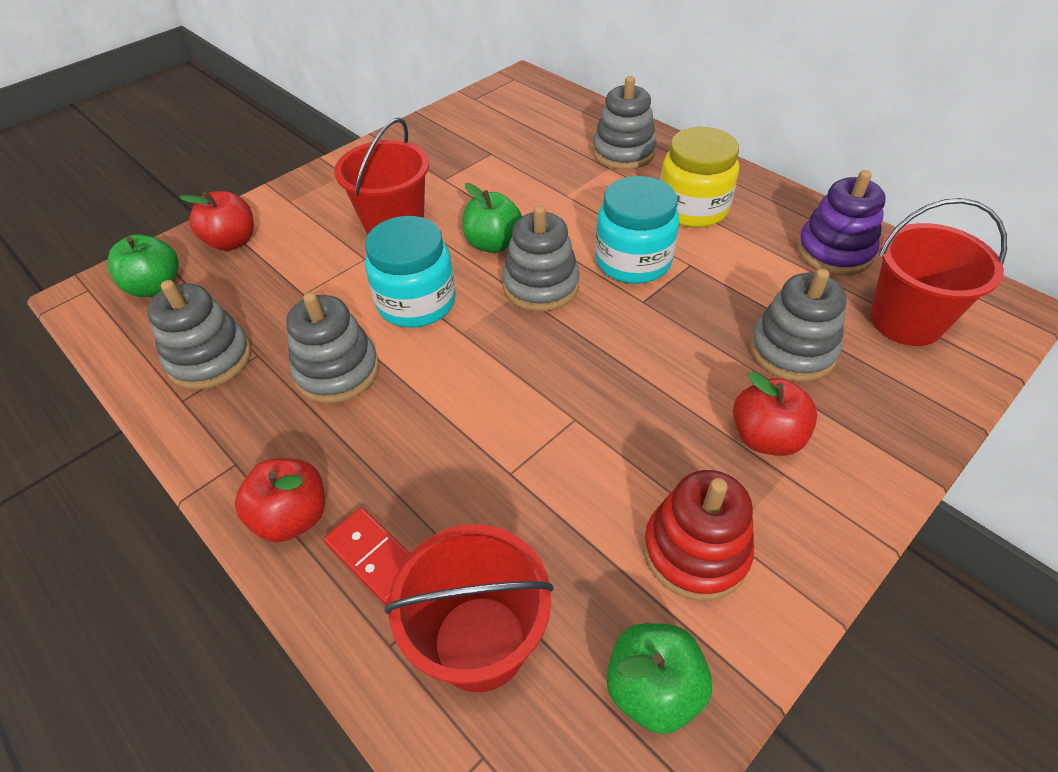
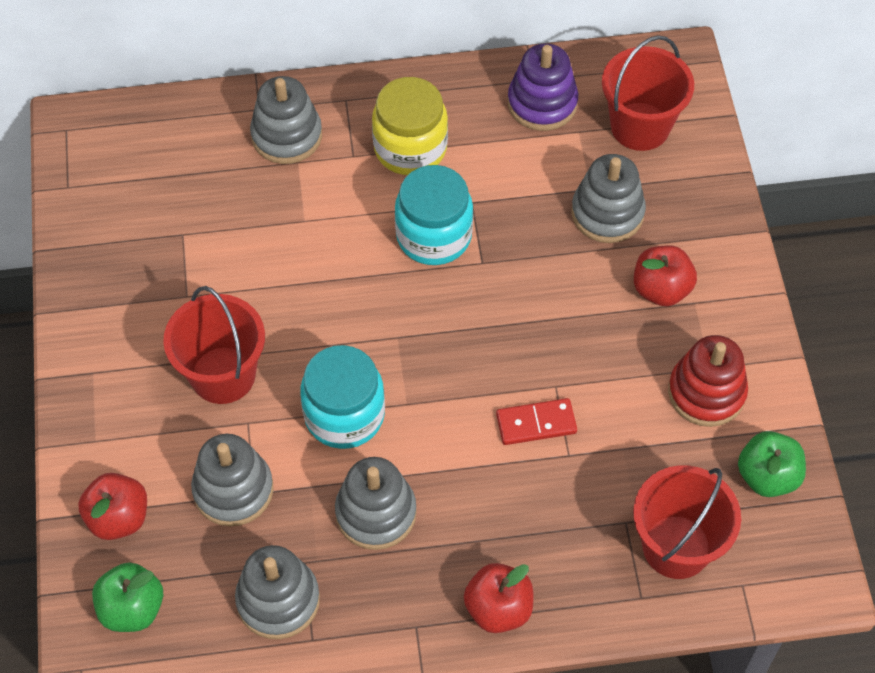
camera: 55 degrees left, 10 degrees up
(374, 557) = (571, 574): red domino -> red domino (536, 423)
(493, 244) = (320, 316): green apple -> none
(540, 286) = (404, 317): grey stacking toy -> grey stacking toy (233, 490)

